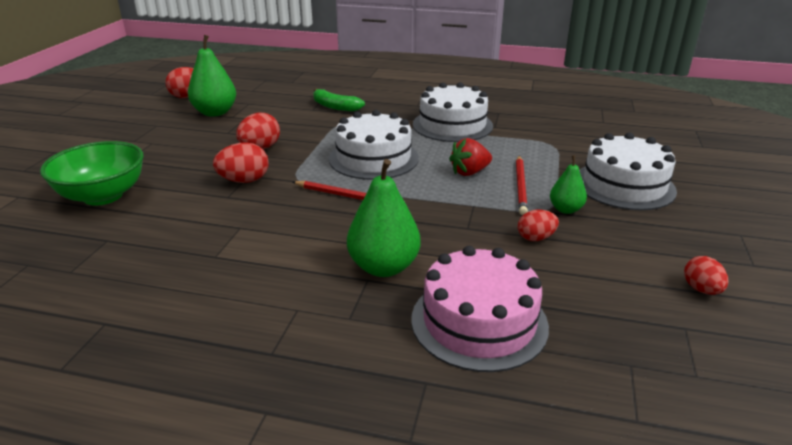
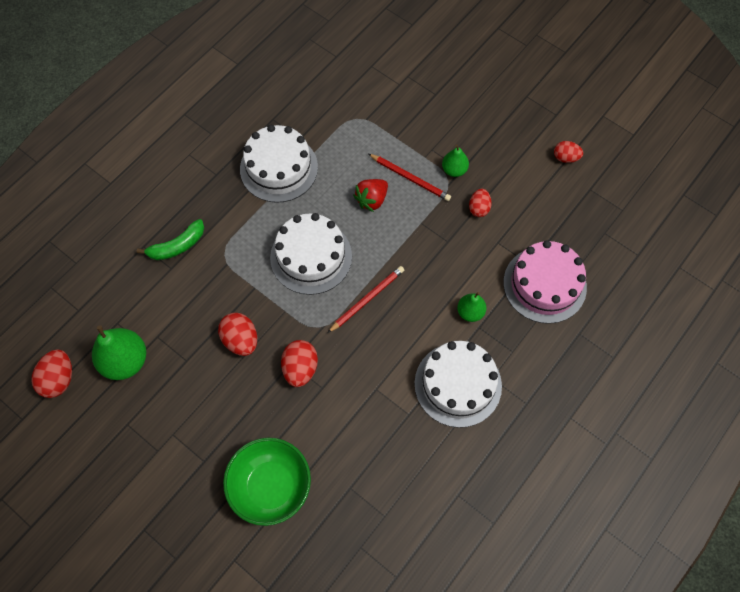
camera: 65 degrees left, 35 degrees up
(383, 267) = (470, 312): green pear -> green pear, size x0.57
(469, 172) = (372, 200): red strawberry -> red strawberry turned 45 degrees clockwise
(624, 185) = (441, 114): white cake -> white cake (458, 384)

